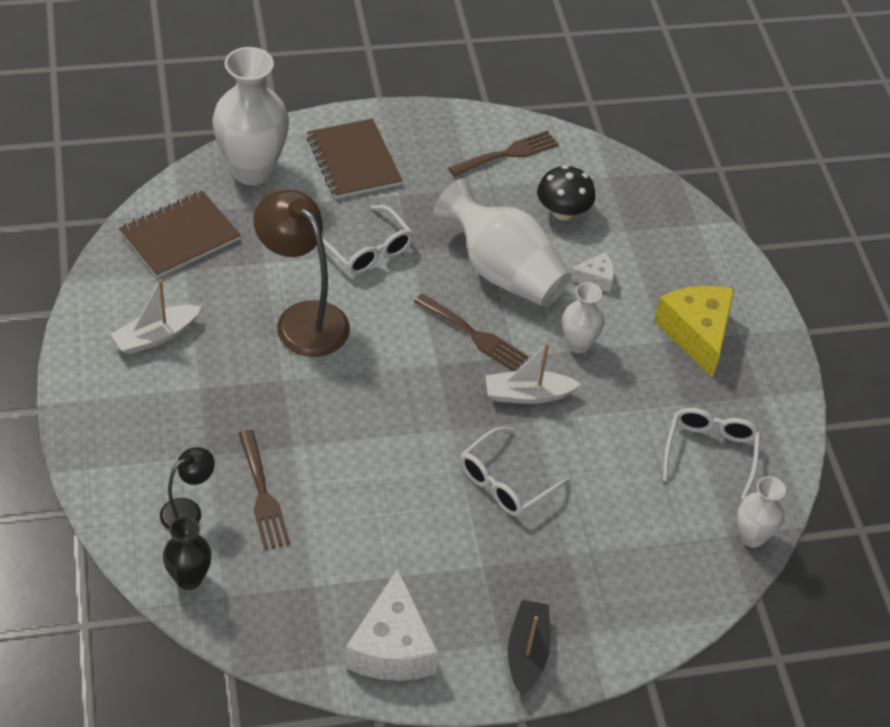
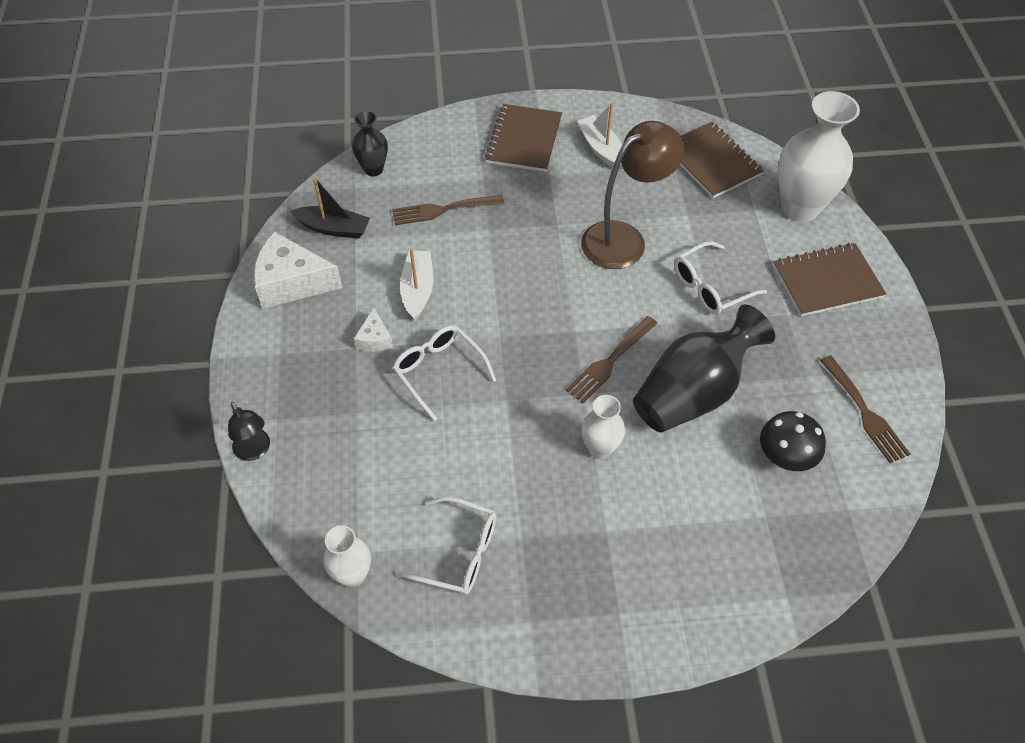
camera: 100 degrees right, 5 degrees up
(137, 414) = (524, 140): none -> brown notebook
(188, 510) = (432, 168): black lamp -> black lamp (255, 451)
(503, 271) = (693, 393): white vase -> black vase
(527, 394) = (537, 398): white boat -> white boat (418, 290)
(527, 653) = (267, 371): black boat -> black boat (334, 228)
(595, 278) = (691, 476): white cheese -> white cheese (374, 339)
(696, 334) = (617, 566): yellow cheese -> none

